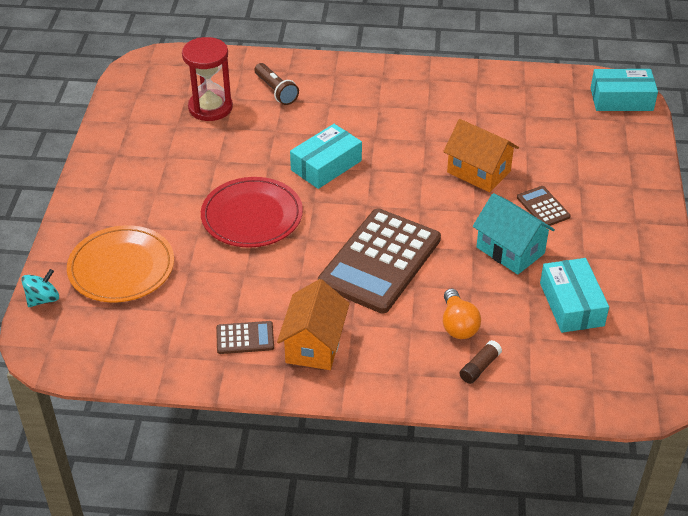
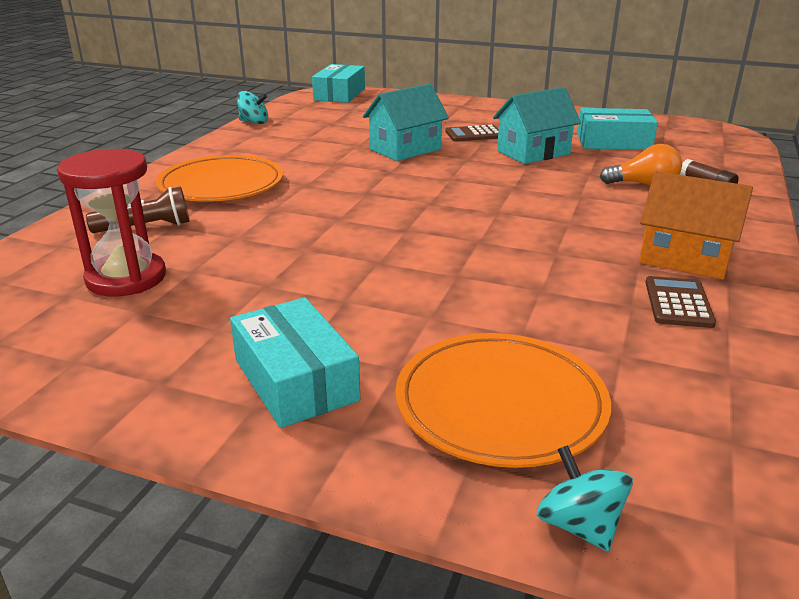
camera: 75 degrees left, 15 degrees down
(252, 216) = (415, 272): red plate -> none
(326, 165) = (338, 215): turquoise box -> turquoise box (295, 380)
(356, 99) = (221, 185): none -> orange plate
(380, 261) = (535, 207): brown calculator -> none
(478, 172) = (405, 149): orange house -> turquoise house
(503, 72) = (254, 122): none -> turquoise spinning top

